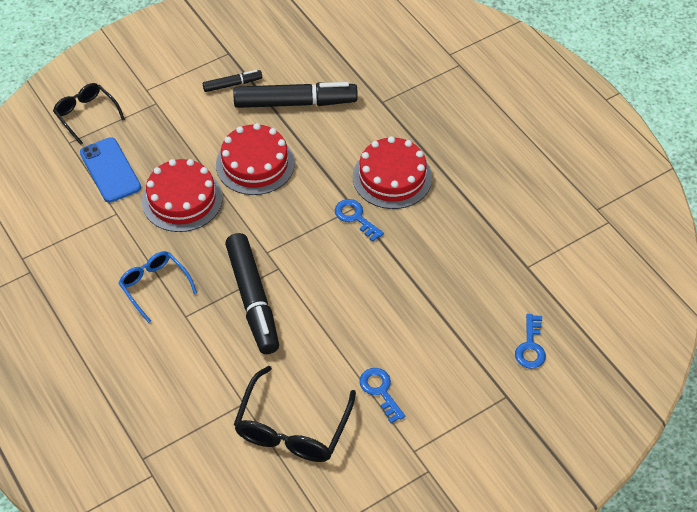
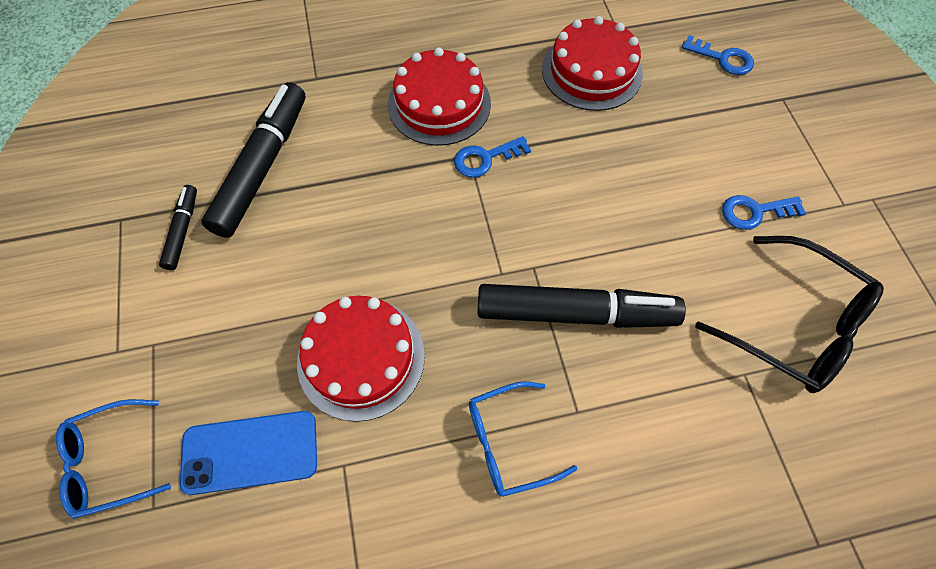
camera: 70 degrees left, 10 degrees up
(86, 115) = (110, 462): black glasses -> blue glasses
(255, 164) = (343, 244): red cake -> red cake (592, 71)

